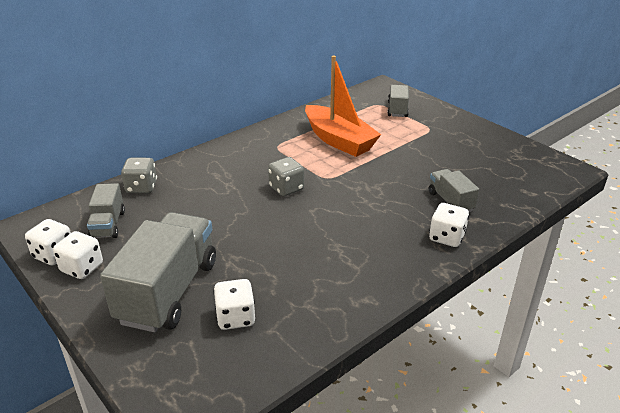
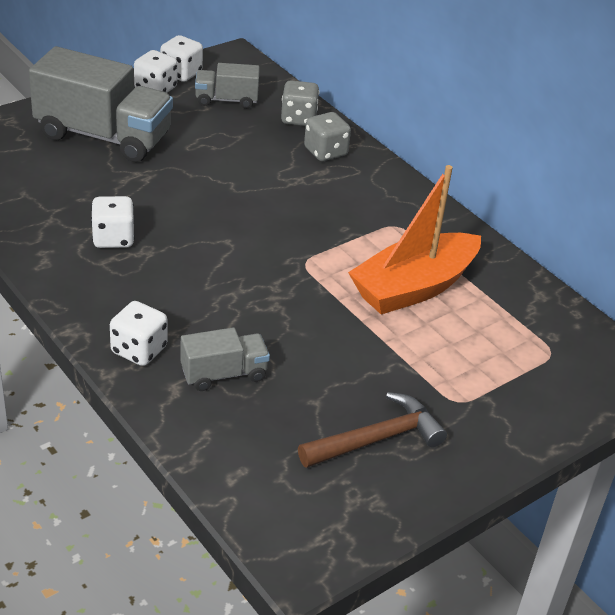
camera: 90 degrees right, 5 degrees up
(235, 317) = (50, 173): white dice -> white dice (113, 238)
(286, 188) = (281, 224): grey dice -> grey dice (325, 152)
(397, 109) = (531, 373): grey truck -> none
(472, 150) = (377, 439): none -> brown hammer

